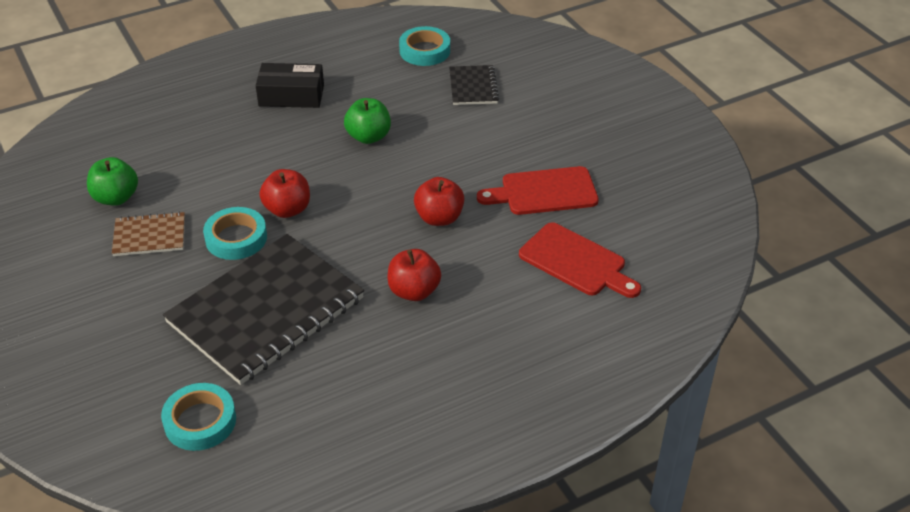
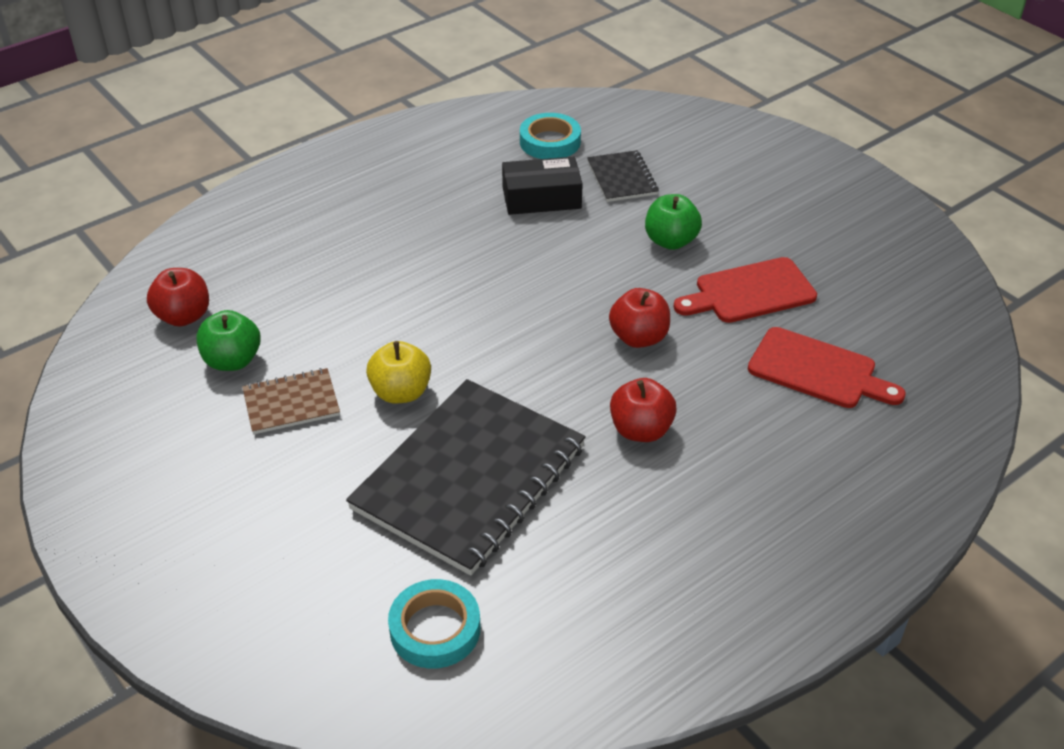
camera: 10 degrees left, 0 degrees up
(236, 238) = (401, 392): turquoise tape -> yellow apple
(287, 209) = (452, 349): red apple -> red apple (183, 316)
(291, 95) = (409, 211): black box -> black box (541, 198)
(368, 137) = (519, 250): green apple -> green apple (670, 241)

